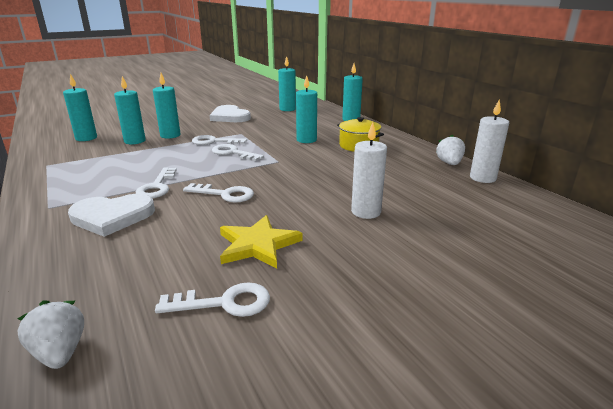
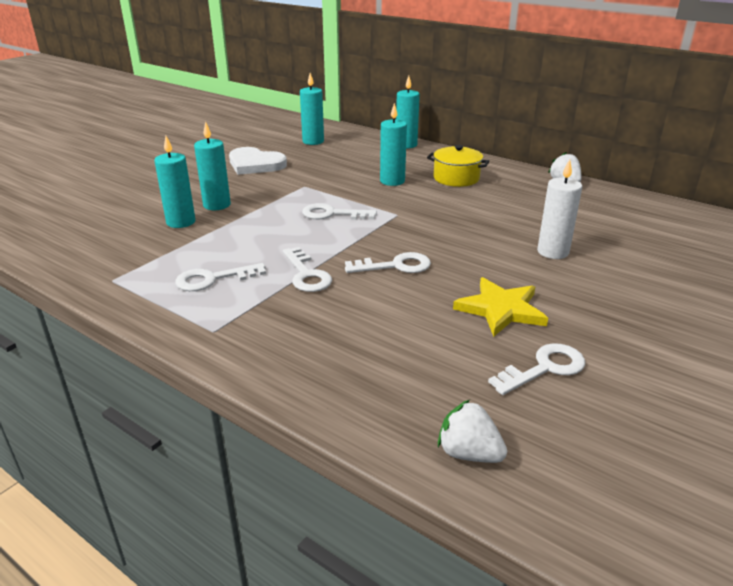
camera: 25 degrees left, 5 degrees up
(86, 138) = (102, 231): turquoise candle -> none
(112, 216) = (310, 321): white heart -> none
(214, 142) = (287, 203): white key -> white key (213, 279)
(482, 178) = (609, 193): white candle -> none

